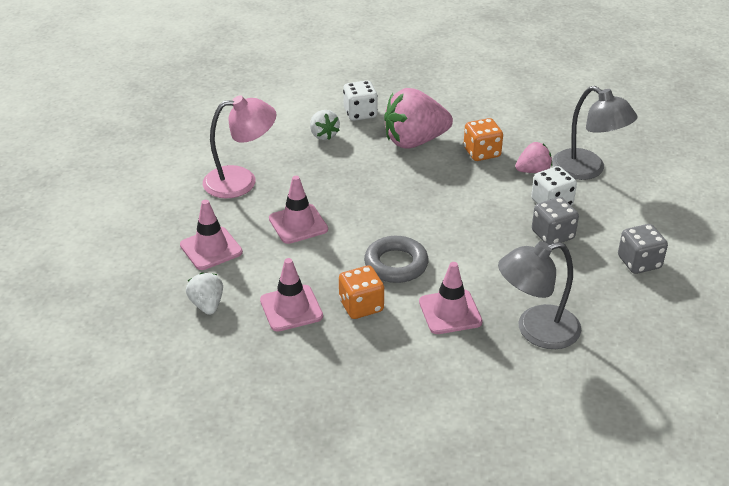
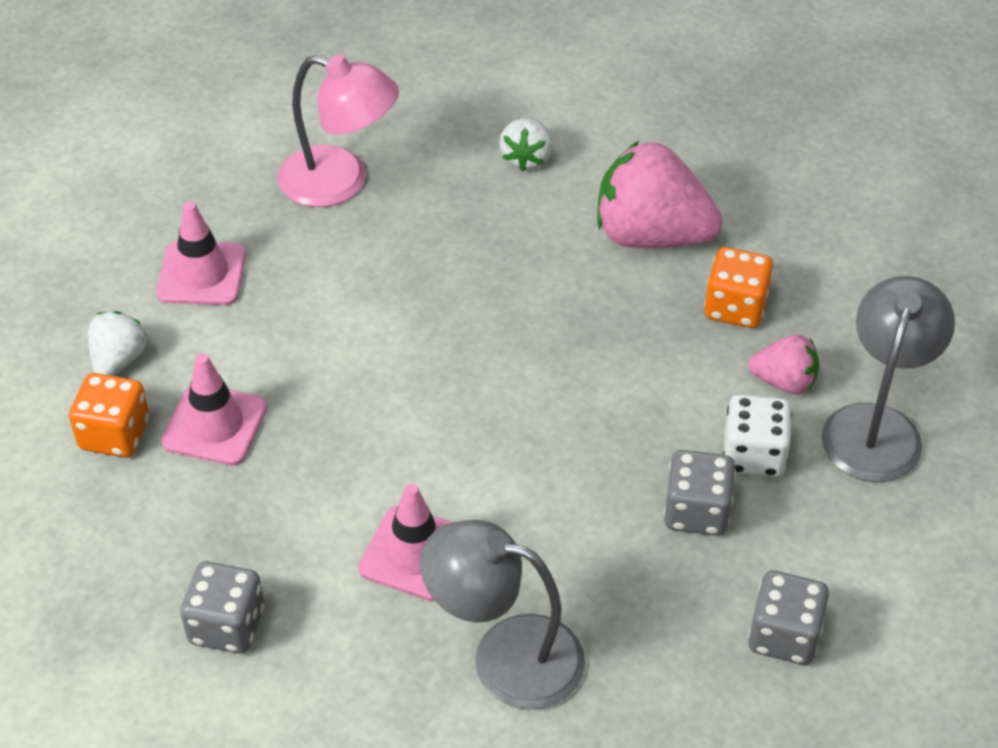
camera: 35 degrees right, 10 degrees up
(298, 224) = (349, 294): pink traffic cone -> none
(360, 113) = (618, 145): white dice -> none
(361, 306) = (306, 473): orange dice -> orange dice (115, 434)
(394, 388) = (227, 625): none -> grey dice
(396, 264) = (417, 433): grey ring -> none
(587, 170) = (876, 426): grey lamp -> grey lamp turned 150 degrees counterclockwise

